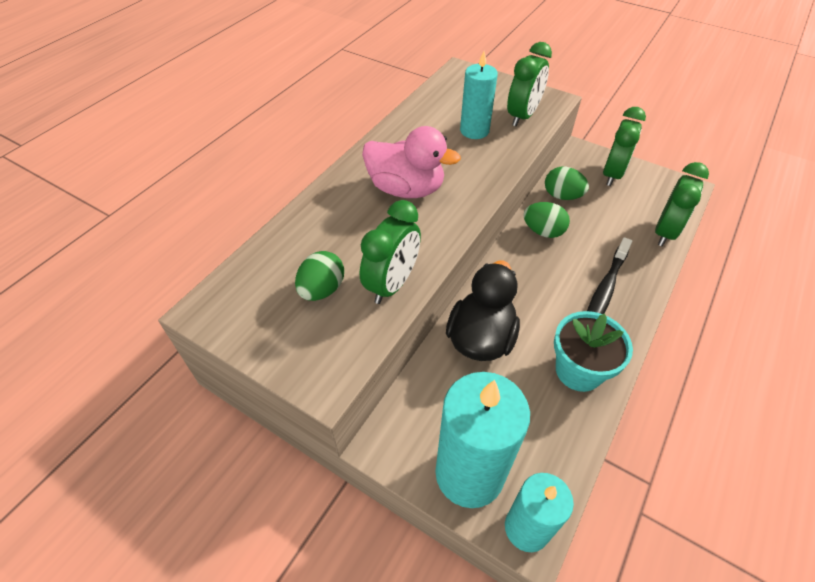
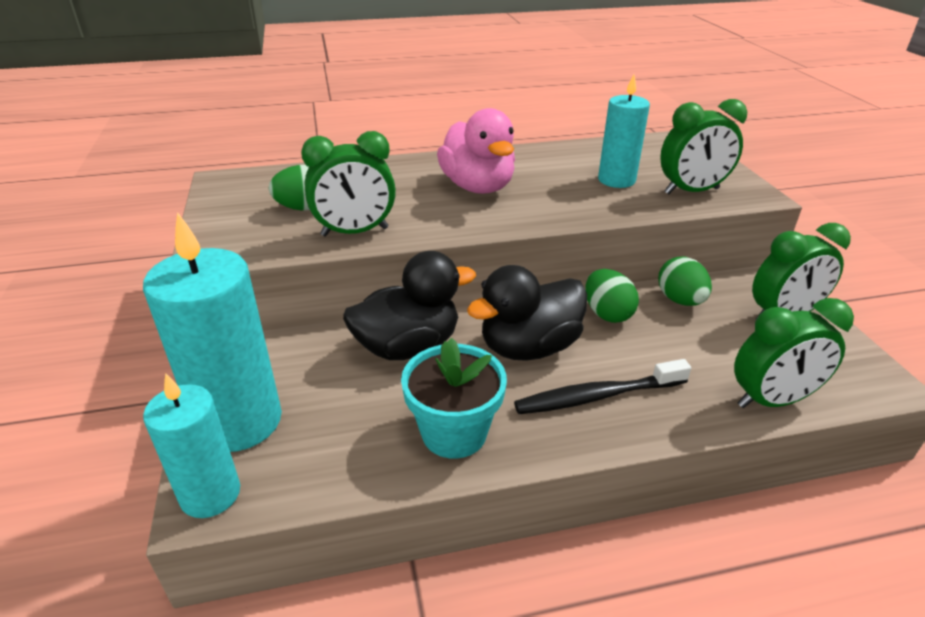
camera: 45 degrees right, 15 degrees down
(538, 285) = (529, 347): none -> black duck

